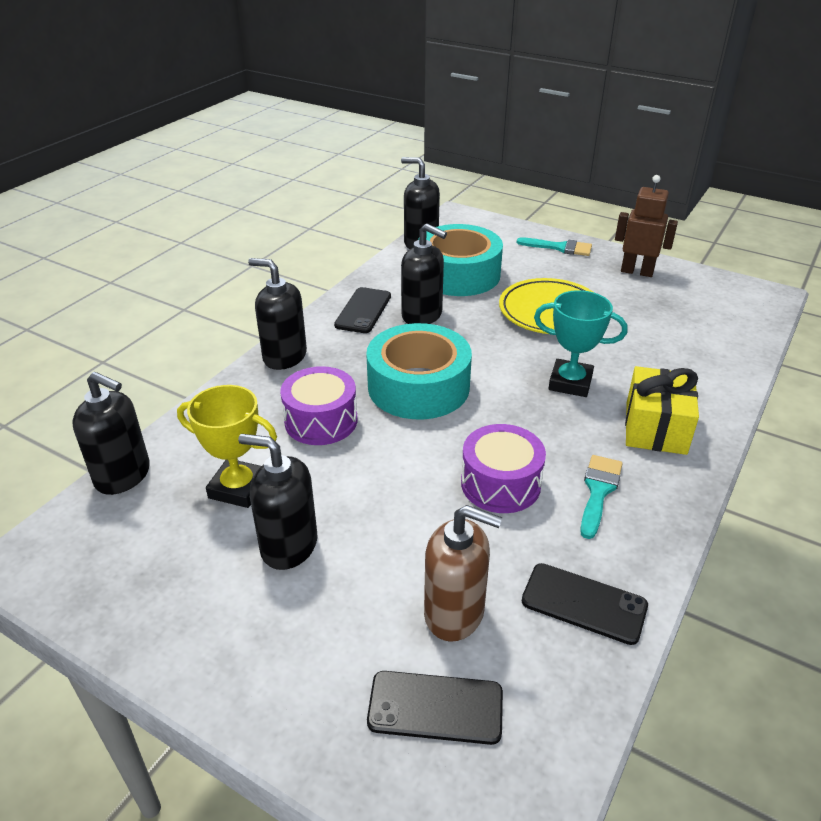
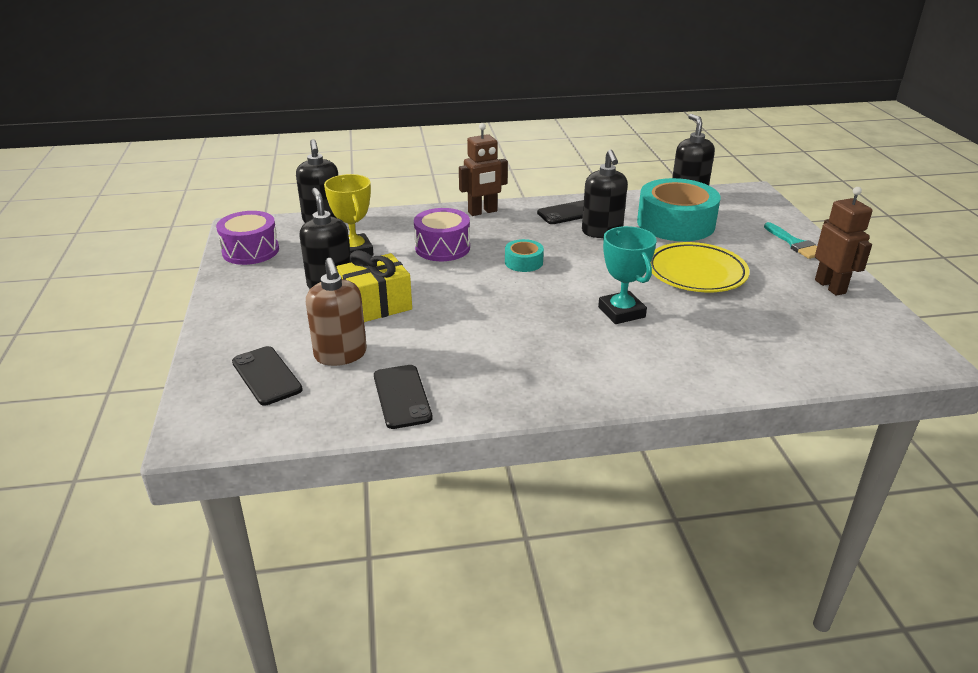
camera: 50 degrees right, 5 degrees down
(284, 356) = (482, 212): black soap dispenser -> brown robot
(418, 386) = (523, 262): turquoise tape -> turquoise tape, size x0.46
(500, 484) = (471, 327): purple drum -> purple drum (251, 251)
(598, 491) = (517, 365): turquoise brush -> none
(655, 428) = (625, 365): yellow gift -> yellow gift (376, 305)

